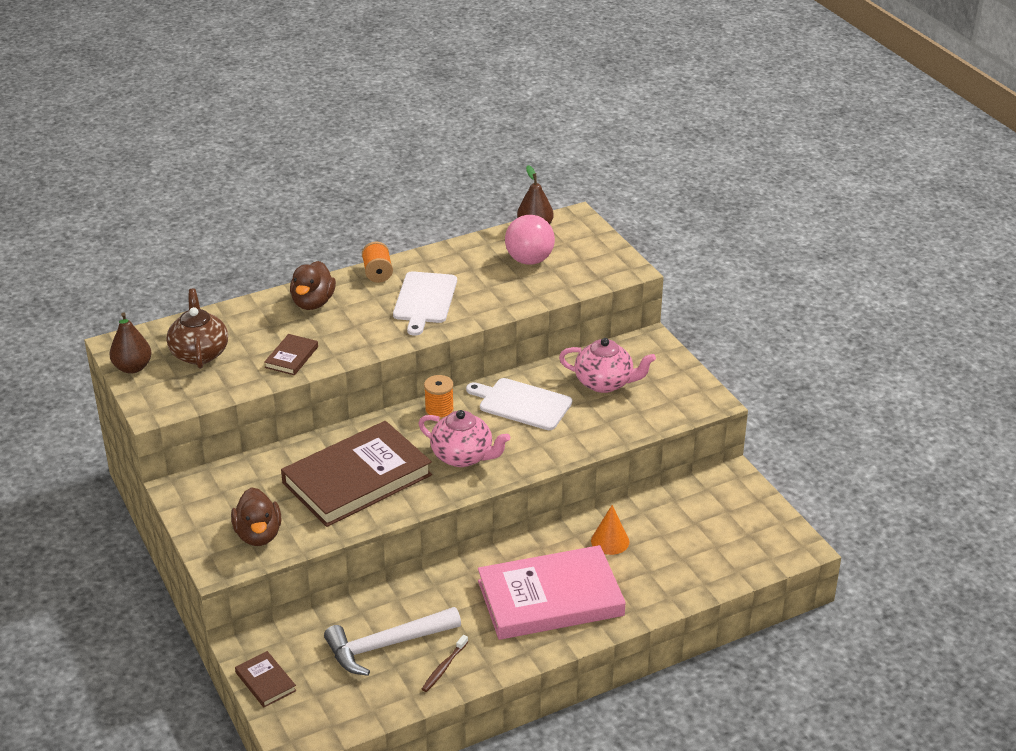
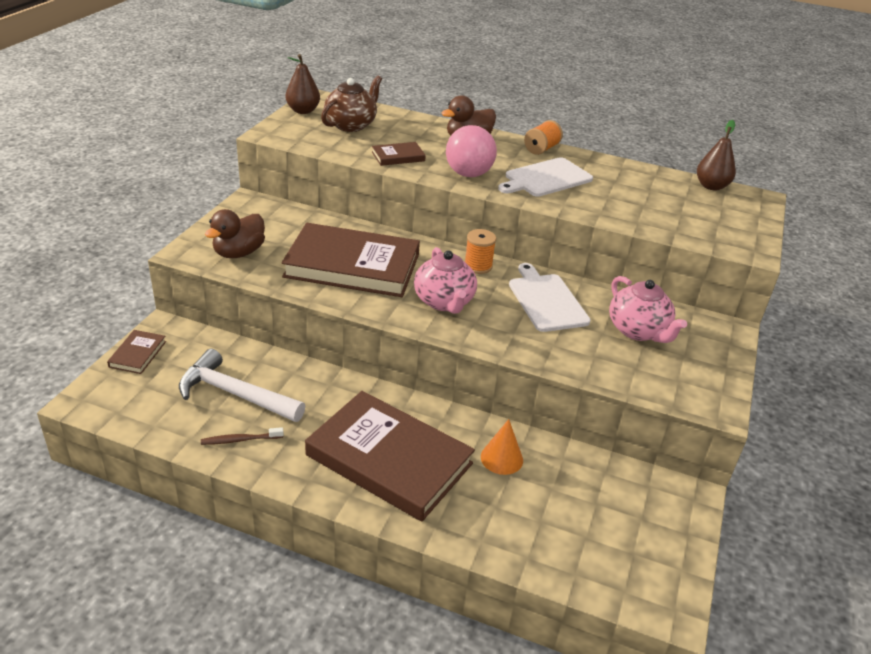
camera: 45 degrees right, 0 degrees up
(529, 260) = (671, 200): pink ball -> pink ball (468, 174)
(550, 598) = (389, 459): pink book -> brown book

